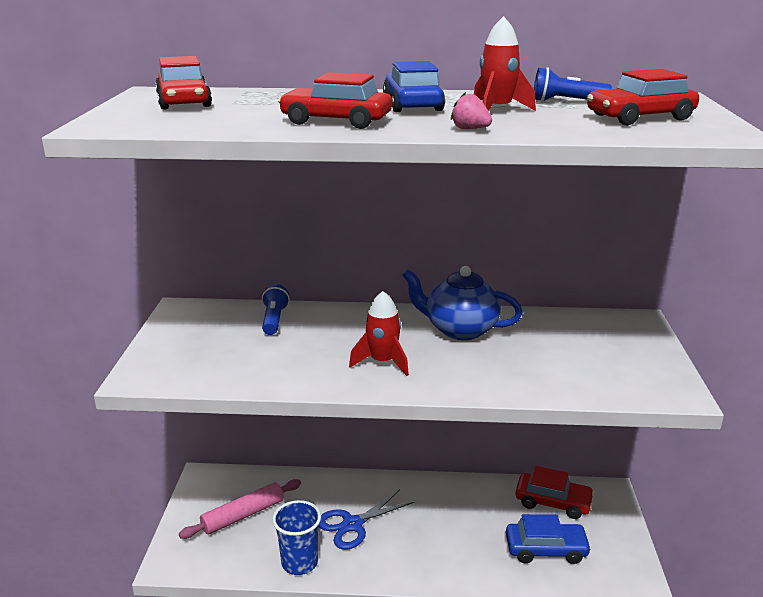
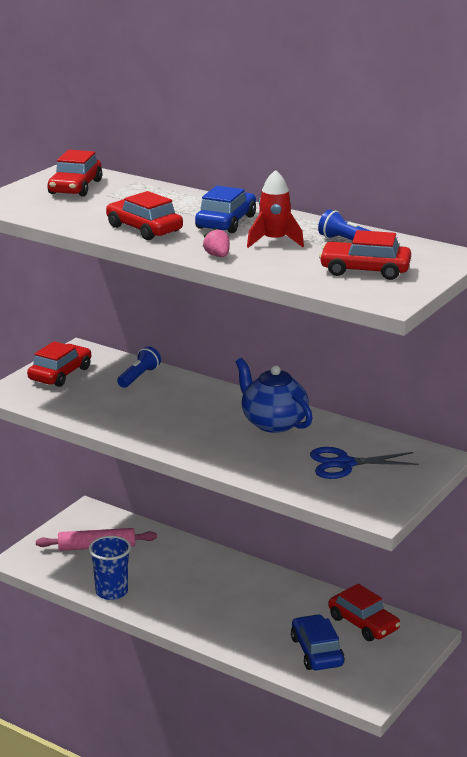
camera: 30 degrees right, 0 degrees up
(184, 339) = (60, 374): none -> red car
(352, 524) = (175, 581): blue scissors -> blue scissors (344, 464)
(382, 362) = (182, 429): red rocket -> none
(546, 549) = (316, 651): blue car -> blue car turned 135 degrees counterclockwise

